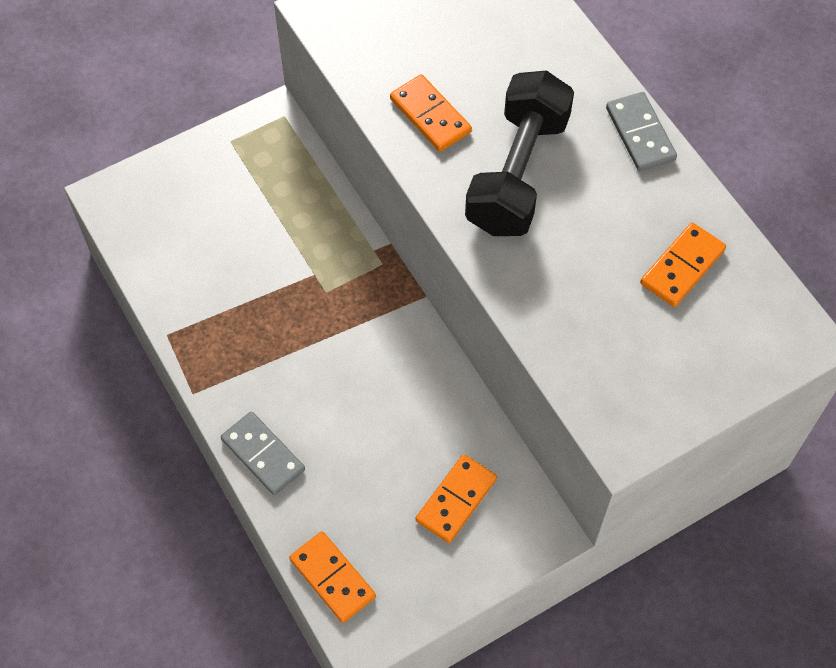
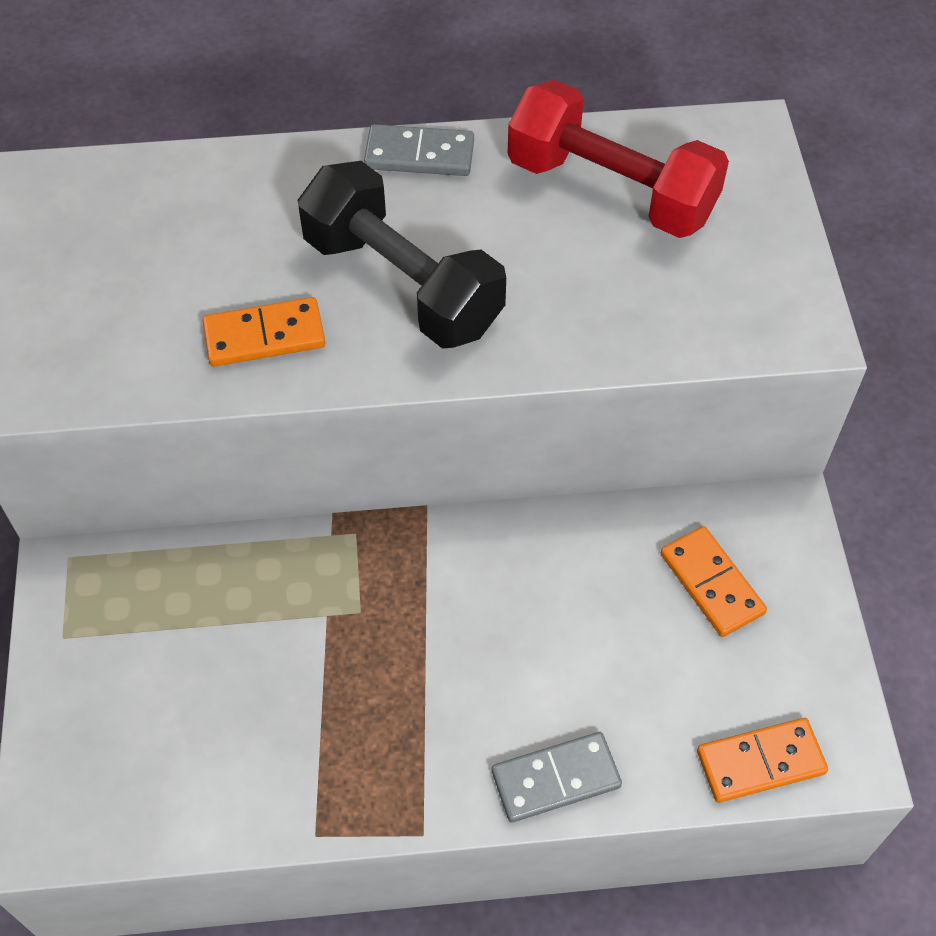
camera: 65 degrees left, 5 degrees down
(682, 267) = (611, 190): orange domino -> red dumbbell

